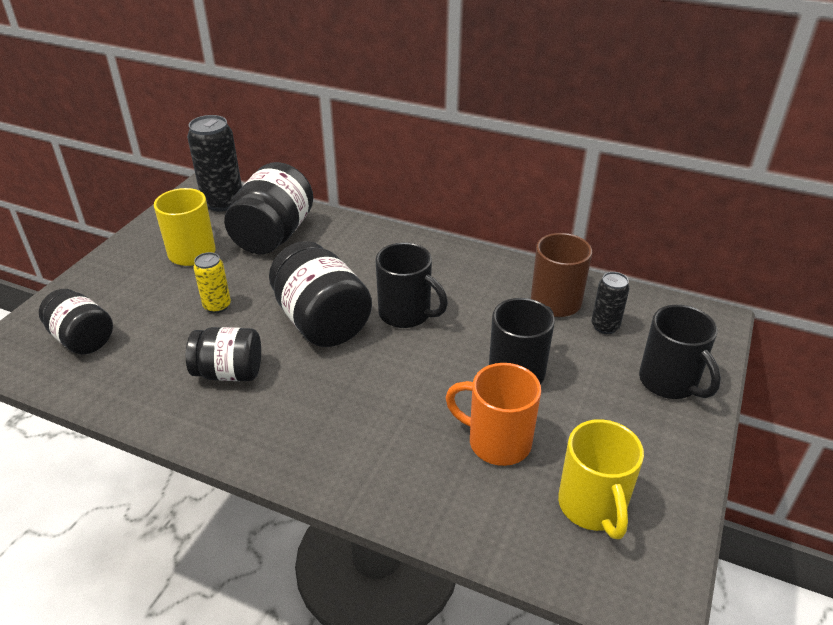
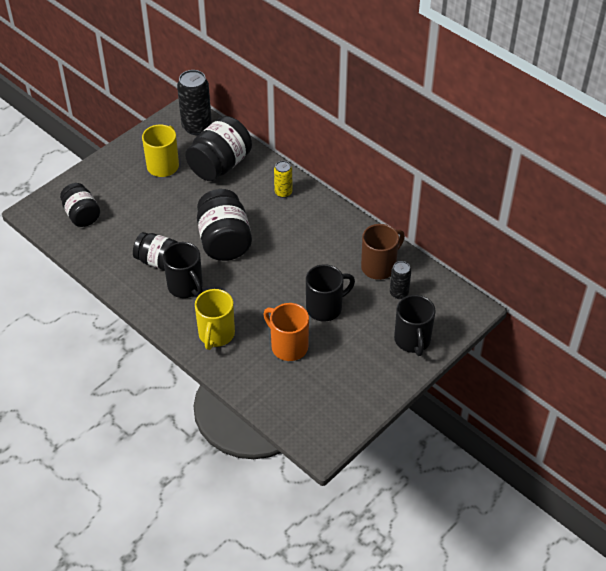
camera: 20 degrees right, 10 degrees up
(217, 306) = (165, 212): yellow can -> yellow can (283, 192)
(406, 314) = (278, 250): black mug -> black mug (186, 287)
(592, 507) = (318, 395): yellow mug -> yellow mug (216, 335)

